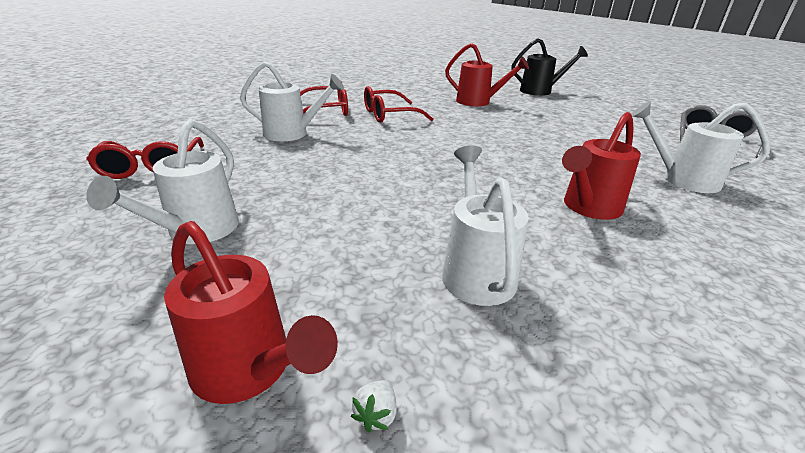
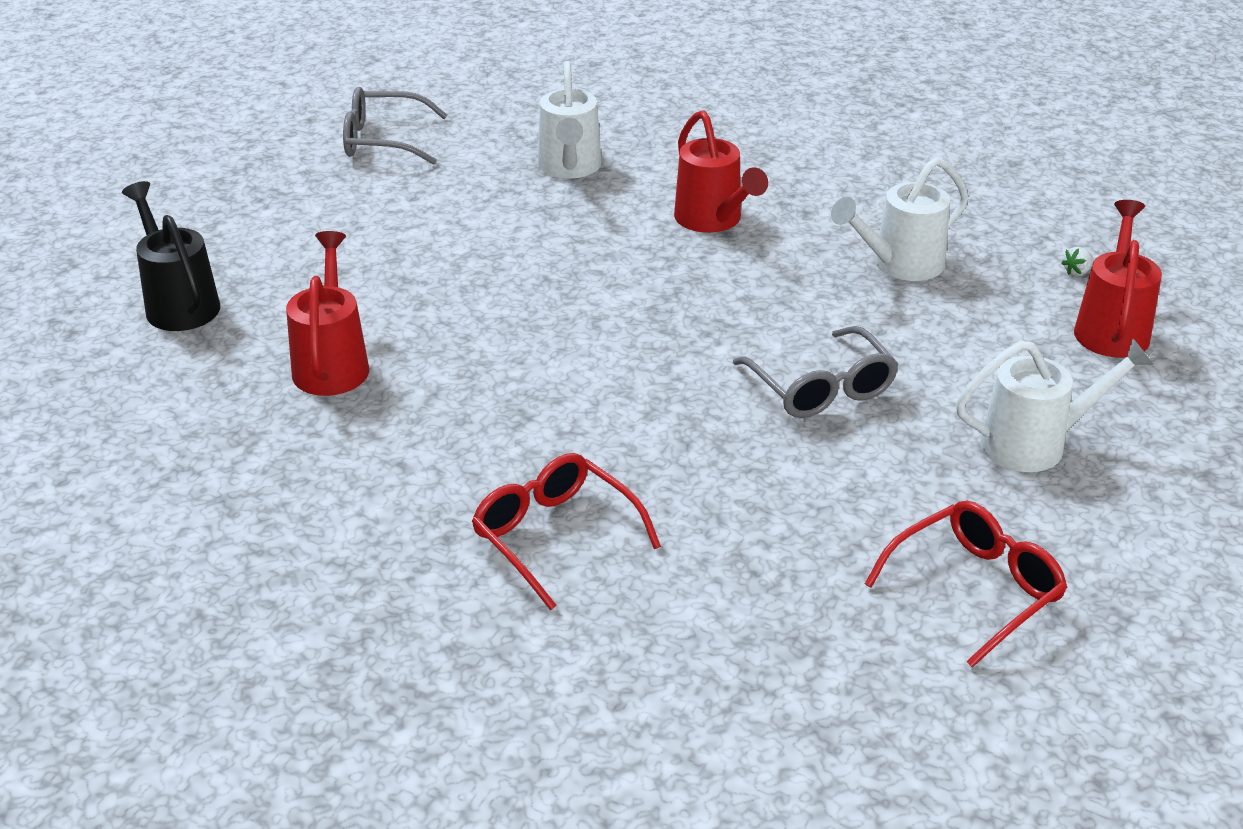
camera: 115 degrees left, 5 degrees up
(292, 134) = (715, 518): white watering can -> none
(349, 182) = (821, 388): none -> grey glasses
(376, 415) = (1077, 272): white strawberry -> white strawberry turned 150 degrees clockwise
(389, 115) = (515, 447): red glasses -> none
(588, 208) = (713, 221): red watering can -> red watering can turned 45 degrees clockwise

